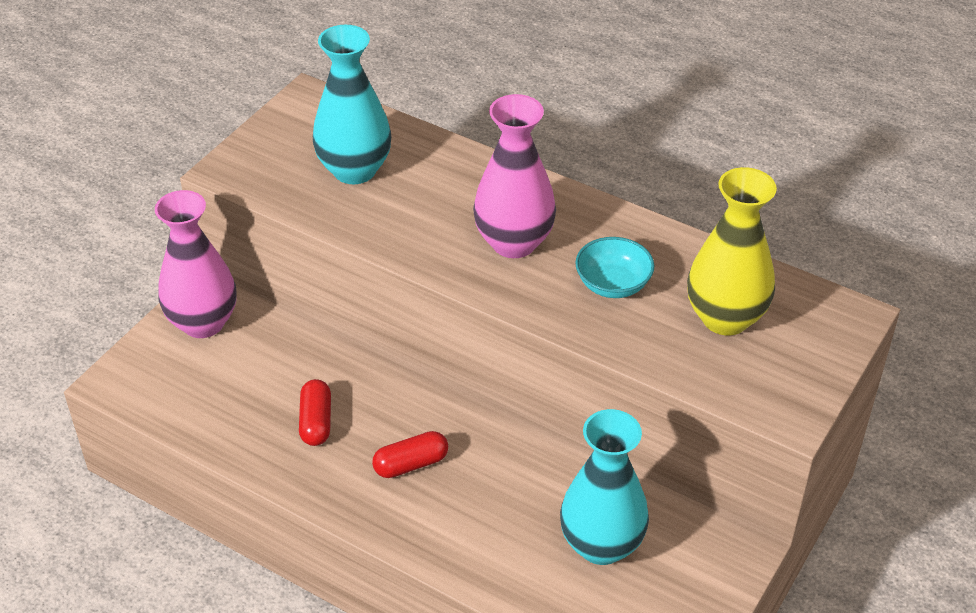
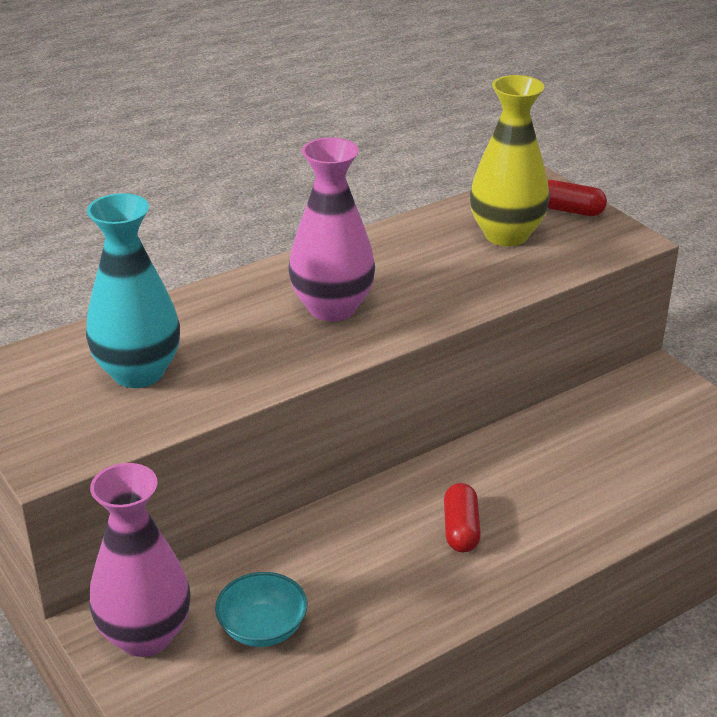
camera: 65 degrees left, 10 degrees down
(316, 422) = (362, 582): red capsule -> red capsule (569, 210)
(601, 545) = (618, 442): turquoise vase -> none
(613, 284) = (427, 273): turquoise bowl -> turquoise bowl (262, 628)

